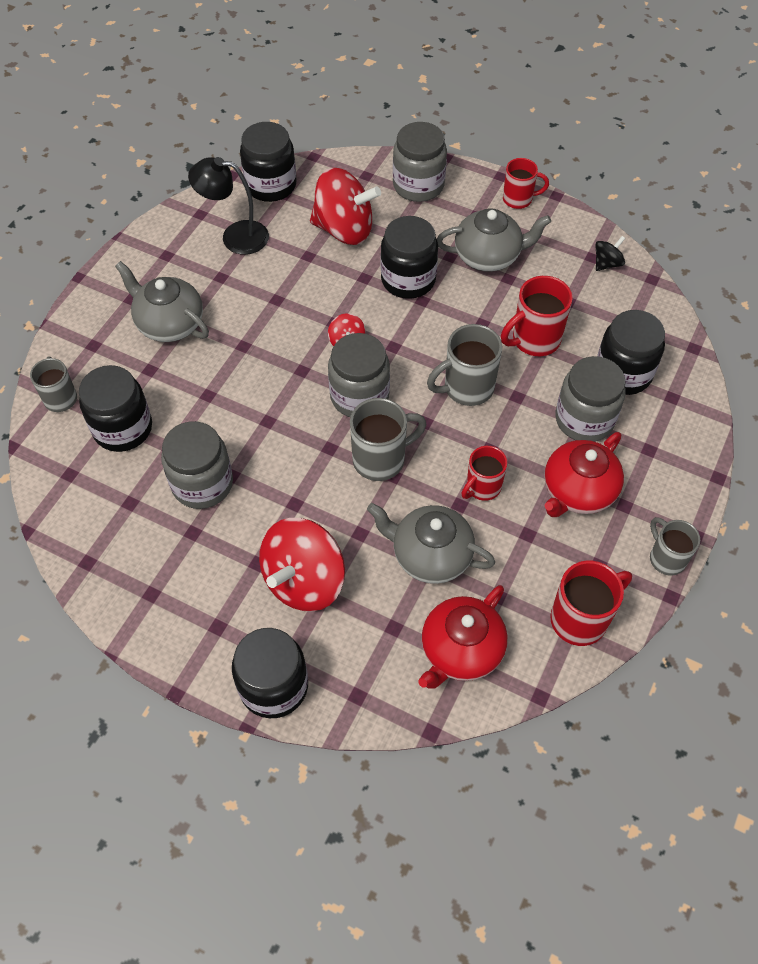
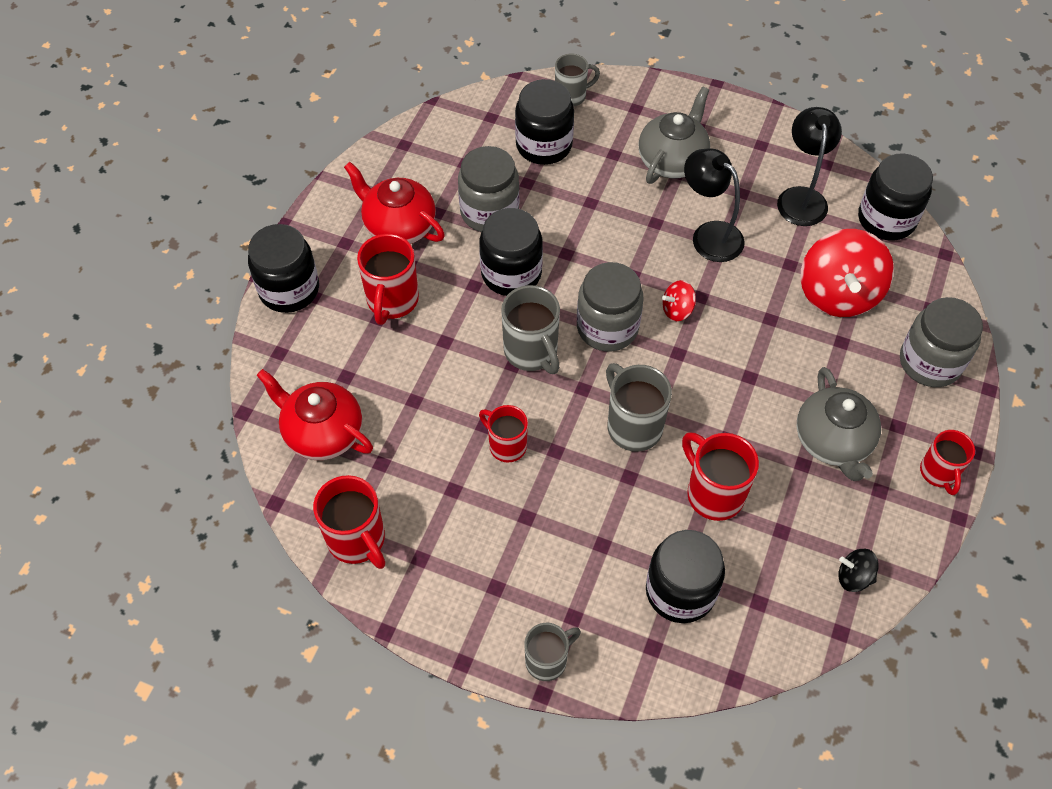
camera: 85 degrees right, 0 degrees up
(265, 307) = (709, 235): none -> black lamp
(304, 580) = (392, 301): red spinning top -> red mug
(408, 279) = (777, 361): black jar -> black jar (511, 273)
(430, 555) = (423, 402): grey teapot -> none
(577, 491) = (509, 539): red teapot -> red teapot (399, 226)
(584, 419) = (607, 547): grey jar -> none
(607, 263) = (854, 577): black spinning top -> black spinning top turned 150 degrees clockwise
(666, 558) = (432, 628): grey mug -> grey mug (547, 660)

